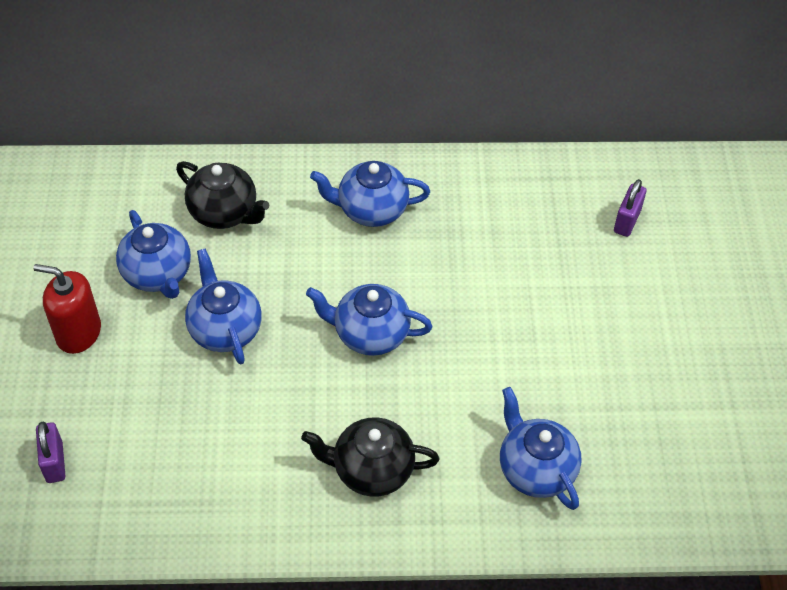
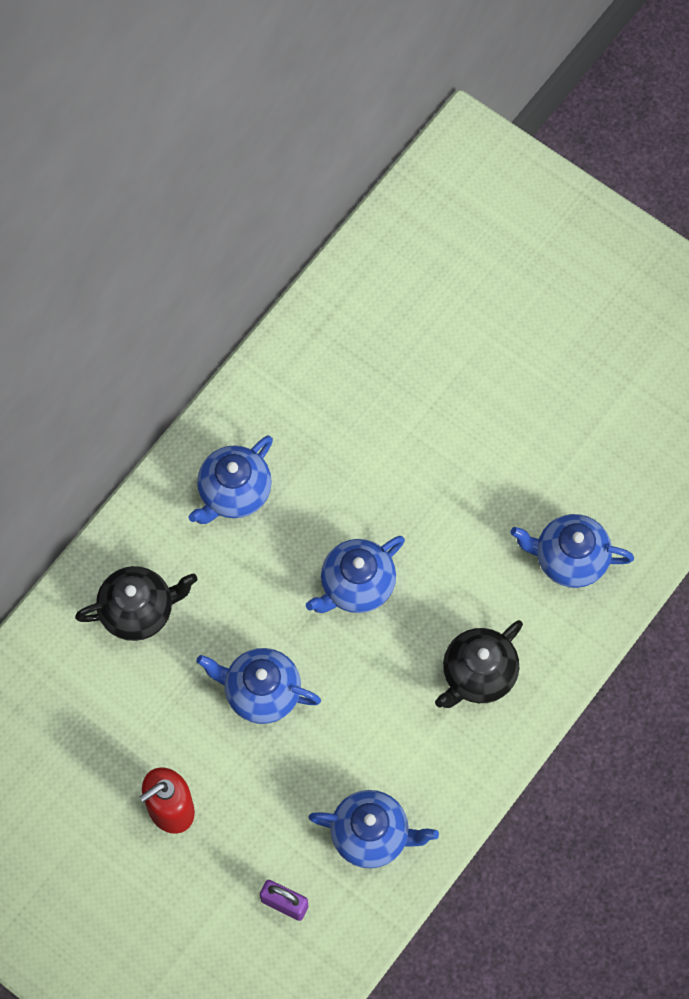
camera: 50 degrees left, 15 degrees up
(158, 274) = (161, 707): blue teapot -> blue teapot (371, 835)
(627, 221) = (409, 308): purple padlock -> none

